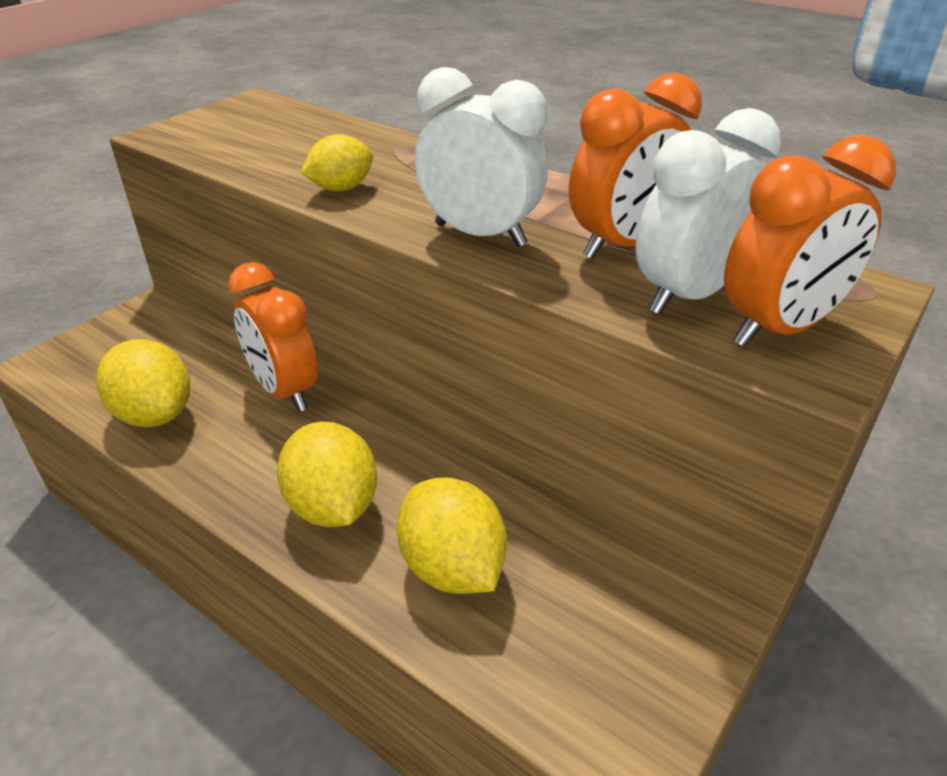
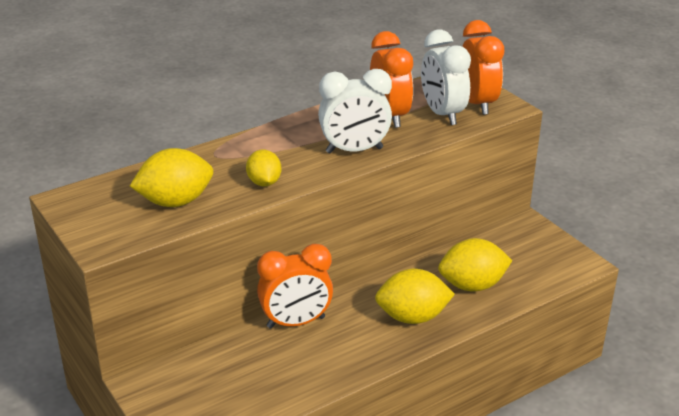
camera: 70 degrees left, 5 degrees down
(155, 414) = (287, 383): yellow lemon -> yellow lemon (175, 202)
(480, 235) = (354, 150): white clock -> white clock turned 150 degrees counterclockwise

